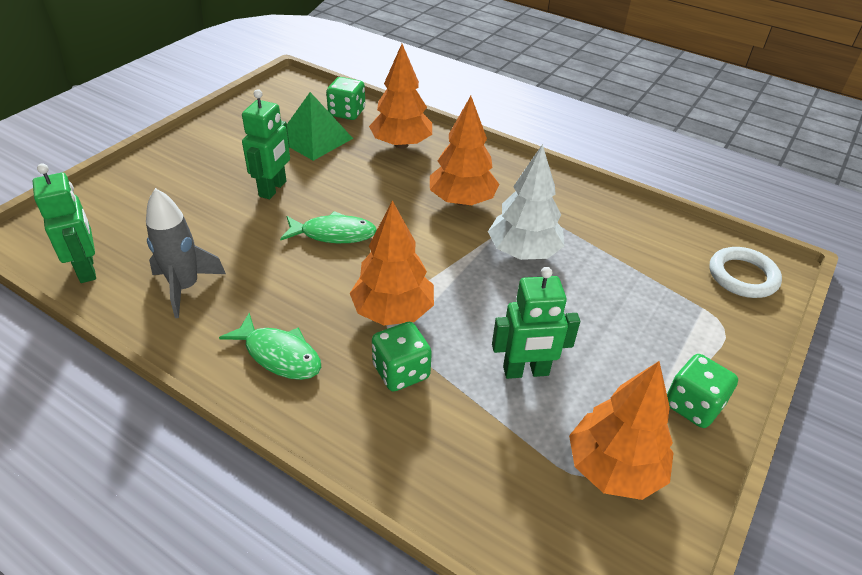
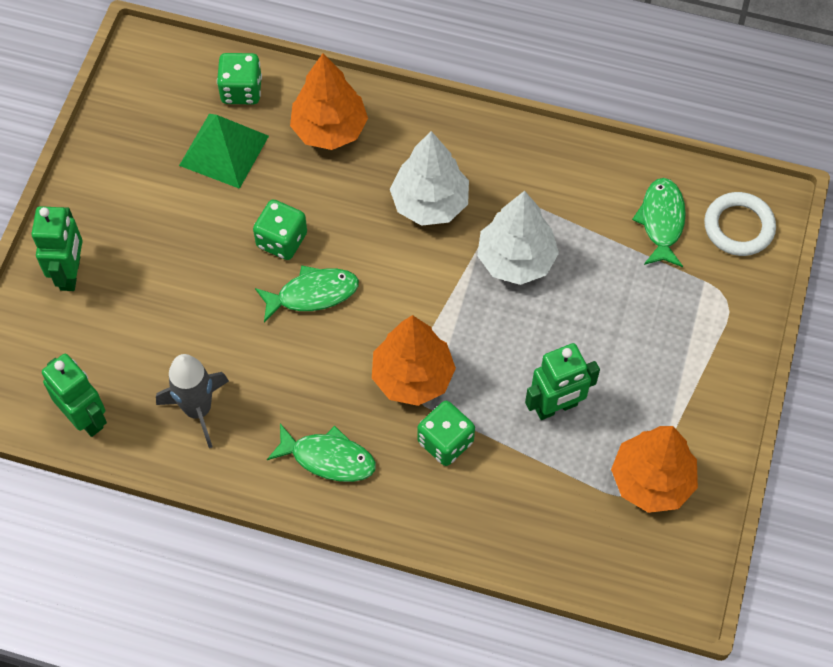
camera: 15 degrees left, 20 degrees up
(273, 189) = (216, 248): green robot -> green robot (71, 273)
(462, 200) = (430, 203): orange tree -> white tree
(667, 256) = (661, 221): none -> green fish
(693, 405) = (708, 398): green dice -> green dice (282, 240)

